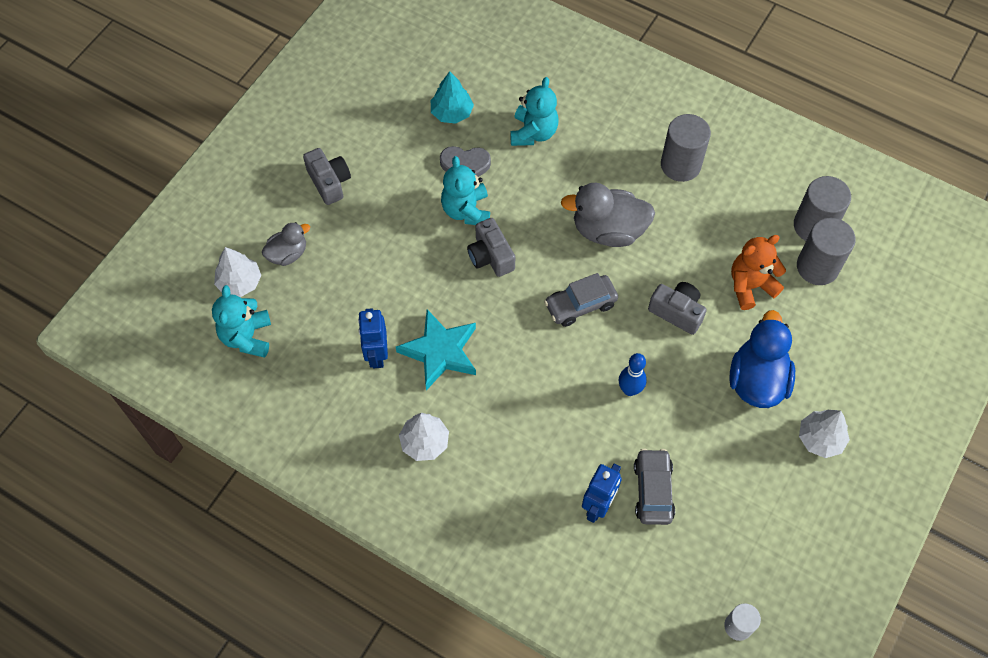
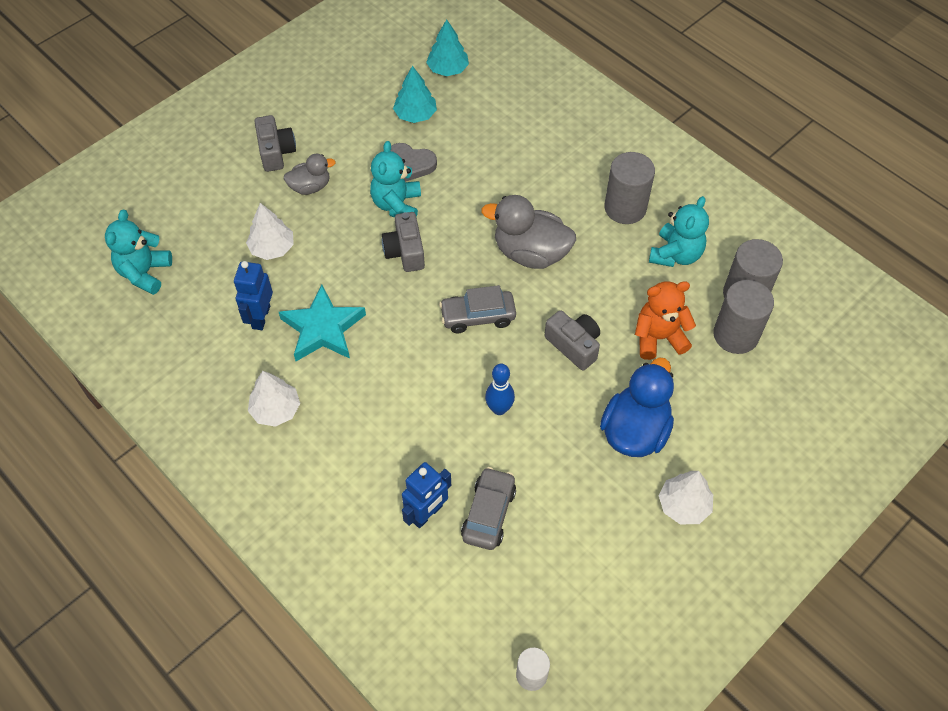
camera: 15 degrees right, 5 degrees down
(240, 282) = (157, 222): white tree -> white tree (272, 248)
(288, 254) = (212, 207): grey duck -> grey duck (310, 187)
(466, 58) = (448, 69): none -> turquoise tree
(533, 133) = (488, 148): turquoise teddy bear -> turquoise teddy bear (675, 254)

